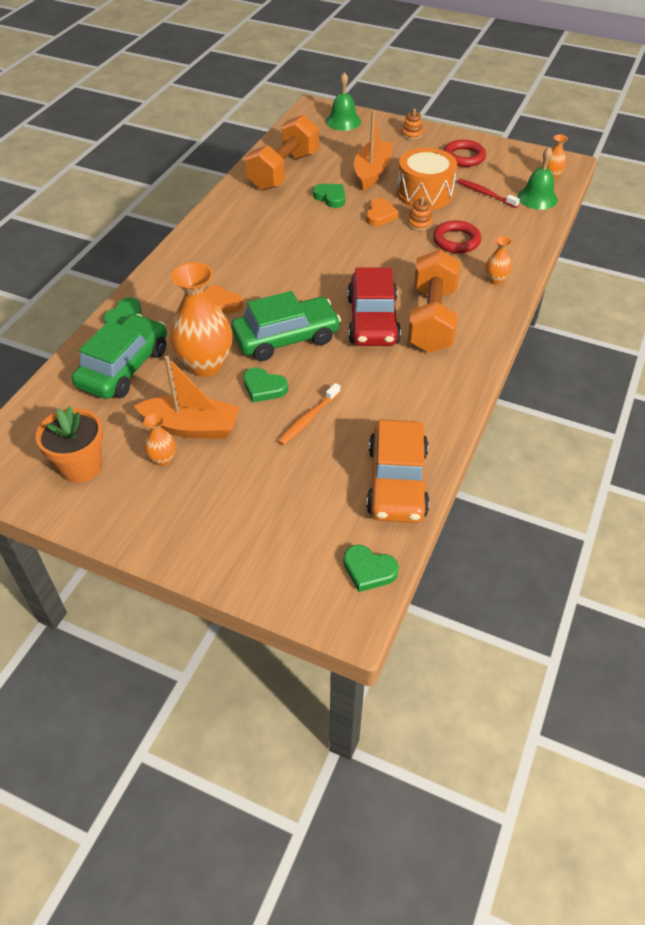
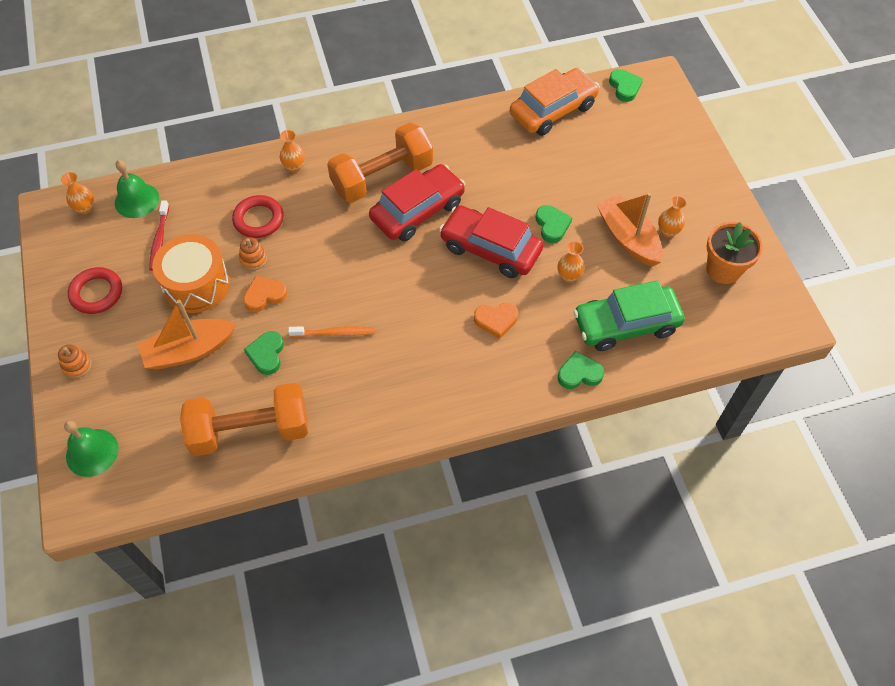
camera: 130 degrees left, 10 degrees up
(205, 365) = (569, 276): orange vase -> orange vase, size x0.47
(221, 304) = (496, 320): orange heart -> orange heart turned 90 degrees clockwise
(286, 338) = (490, 249): green car -> red car
(308, 419) = (552, 182): orange toothbrush -> orange toothbrush (334, 333)

